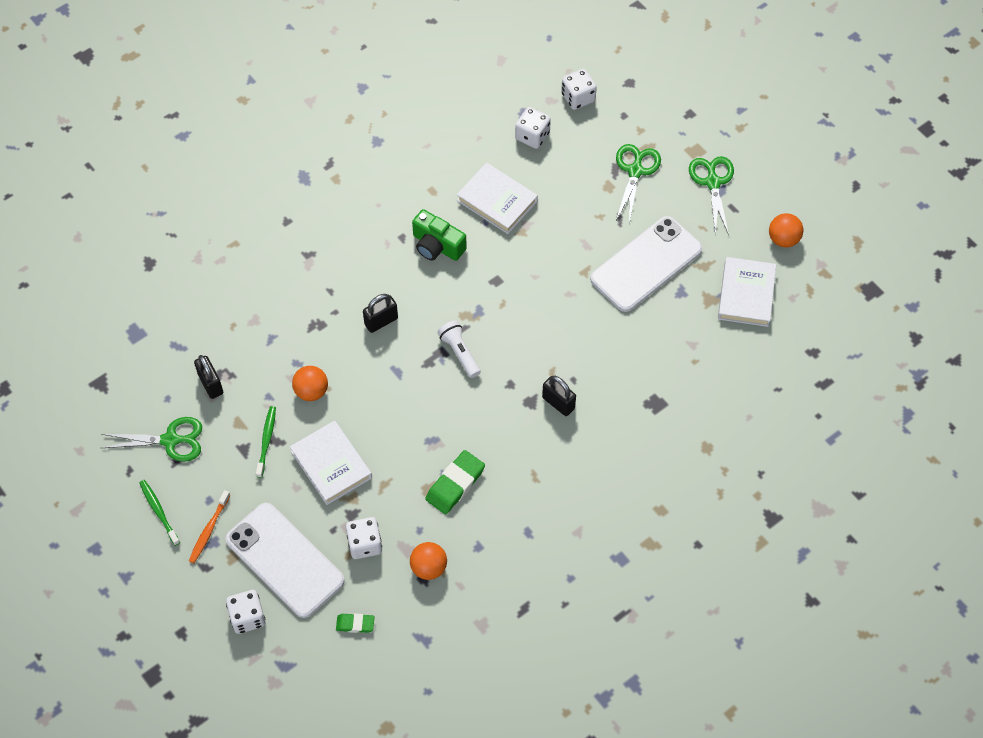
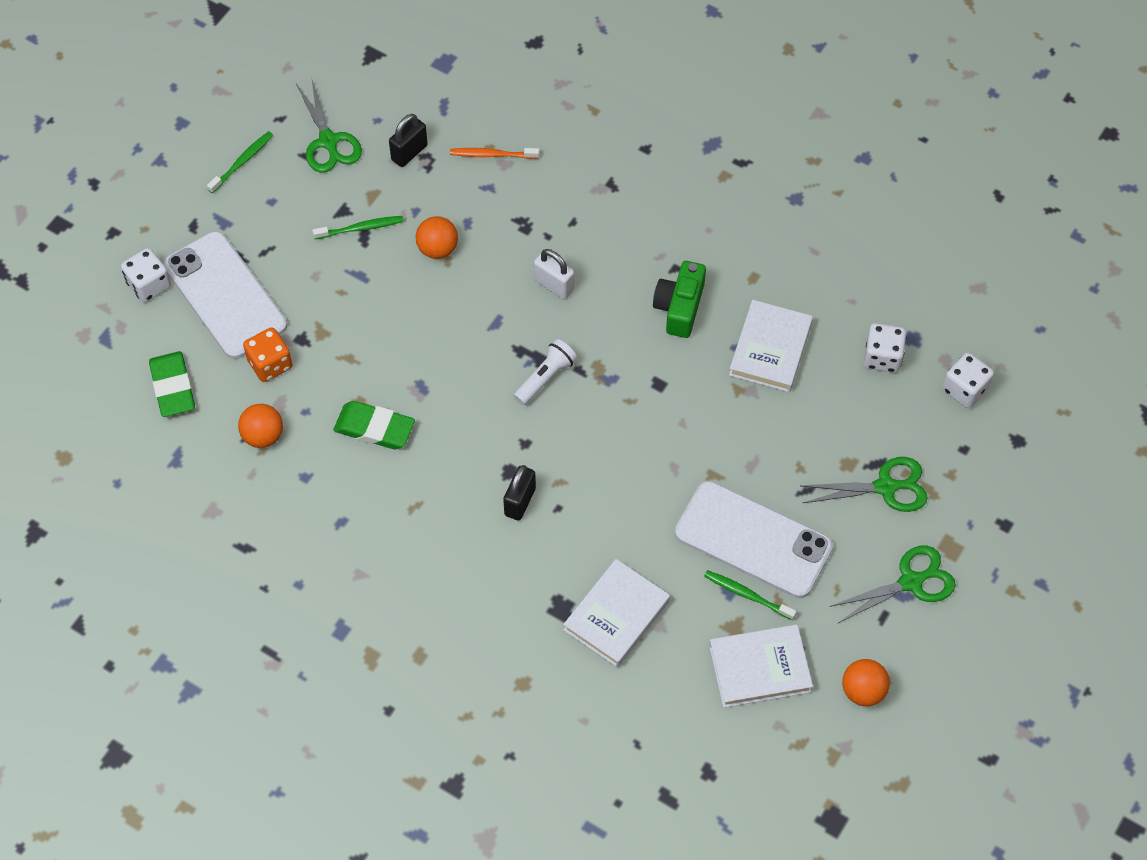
camera: 70 degrees right, 0 degrees up
(209, 530) = (236, 214): orange toothbrush -> orange toothbrush (492, 155)
(285, 560) = (225, 295): white phone -> white phone turned 60 degrees counterclockwise
(331, 464) = (354, 299): white book -> white book (616, 616)
(355, 624) = (173, 387): green eraser -> green eraser, size x1.75
(365, 544) = (270, 364): white dice -> orange dice
(381, 321) = (554, 285): black padlock -> white padlock
(687, 283) = (747, 595): none -> green toothbrush

